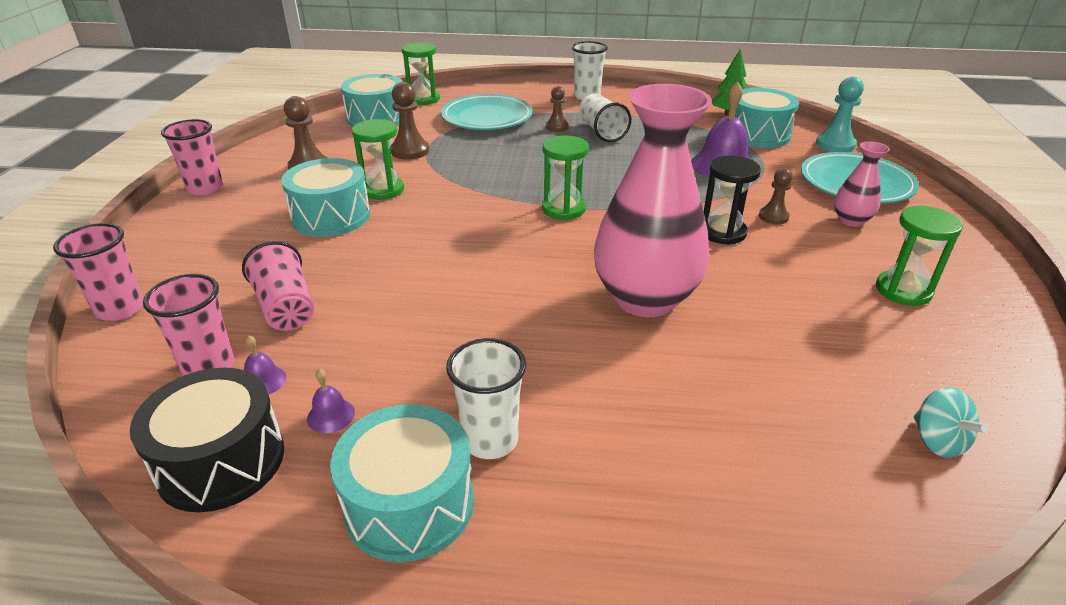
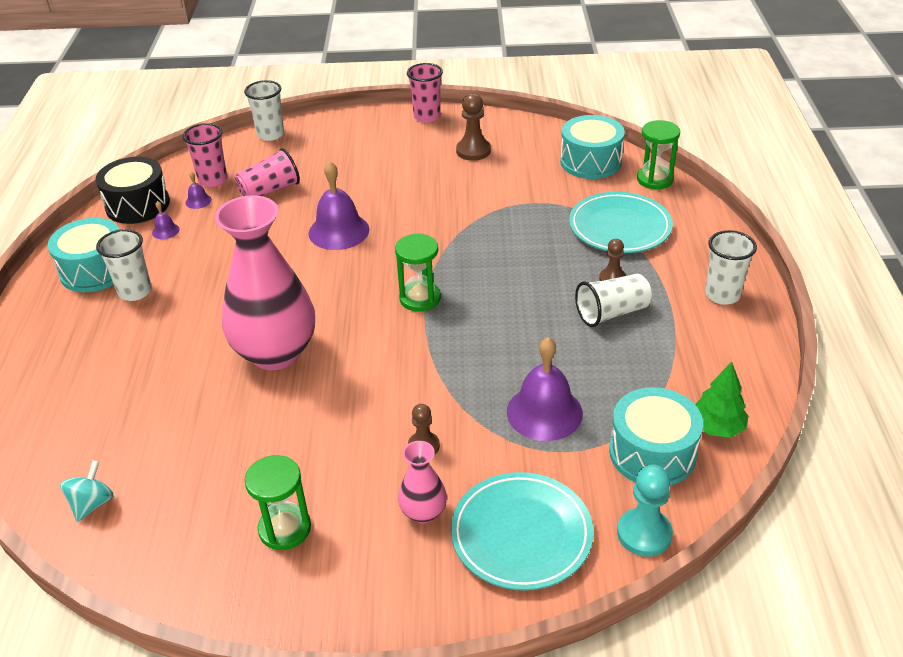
camera: 85 degrees right, 5 degrees up
(120, 309) = (270, 134): pink cup -> white cup
(331, 216) = (391, 180): turquoise drum -> none
(383, 190) = (439, 195): green hourglass -> none
(410, 151) = (520, 194): brown pawn -> none
(419, 253) = (339, 231): none -> purple bell
(722, 232) = (387, 404): black hourglass -> none
(937, 441) = (92, 504): turquoise spinning top -> turquoise spinning top turned 135 degrees clockwise

